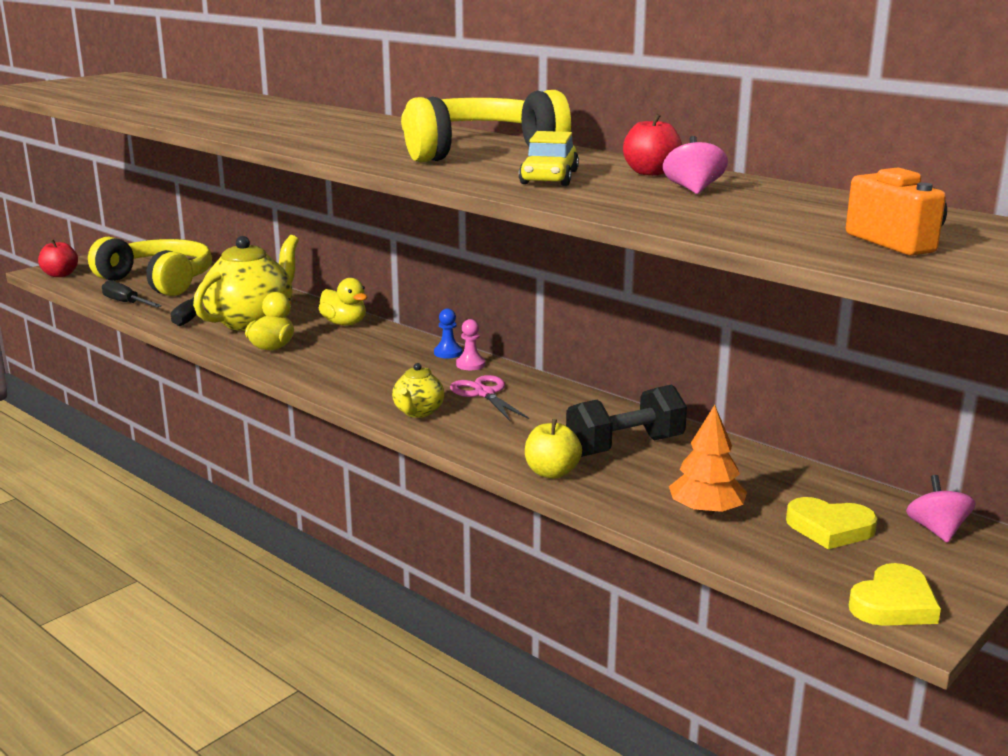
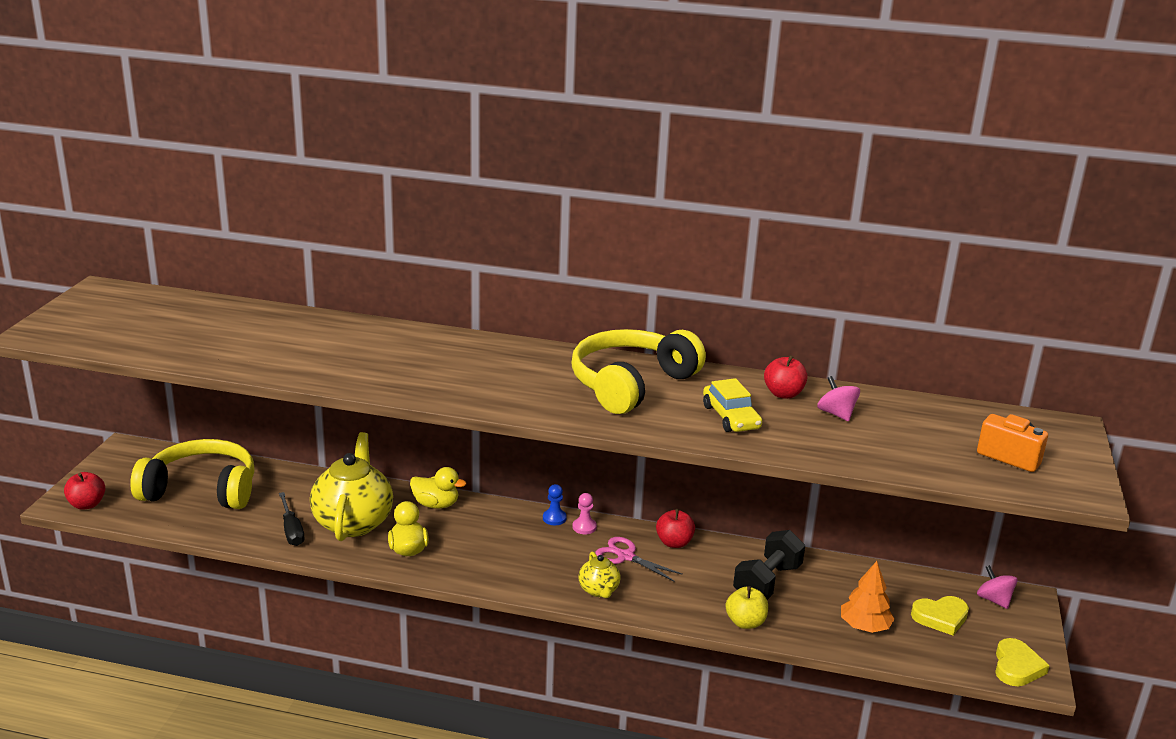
camera: 30 degrees left, 5 degrees up
(126, 303) = (207, 528): black screwdriver -> none
(555, 394) = (674, 543): none -> red apple

